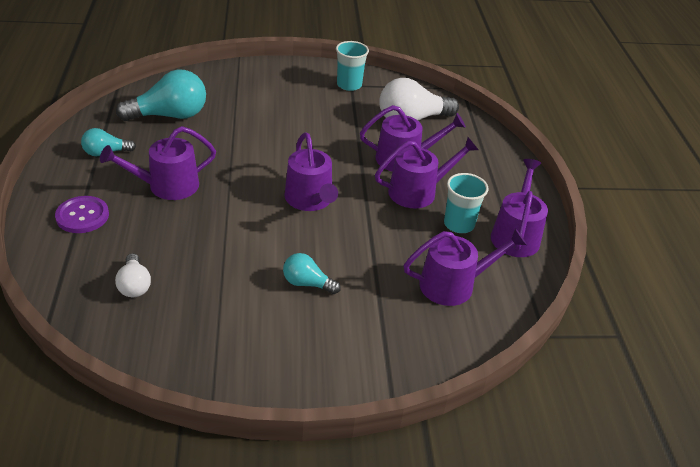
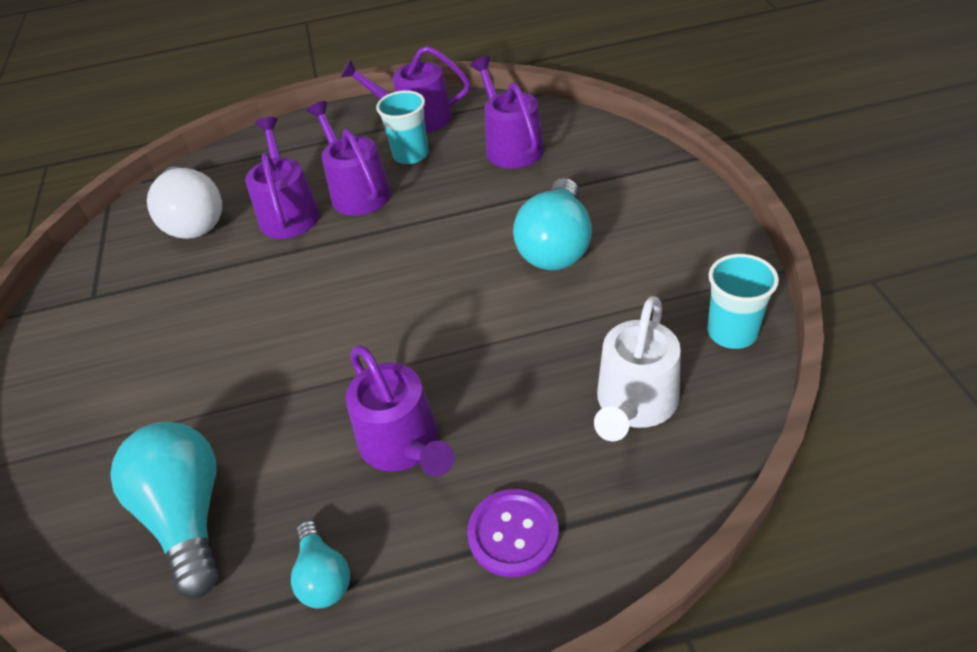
camera: 90 degrees left, 5 degrees up
(134, 285) = (634, 404): white light bulb -> white watering can
(307, 283) = (556, 246): turquoise light bulb -> turquoise light bulb, size x1.85
(310, 200) = (397, 277): purple watering can -> none
(349, 85) = (92, 299): turquoise cup -> turquoise cup (732, 332)

